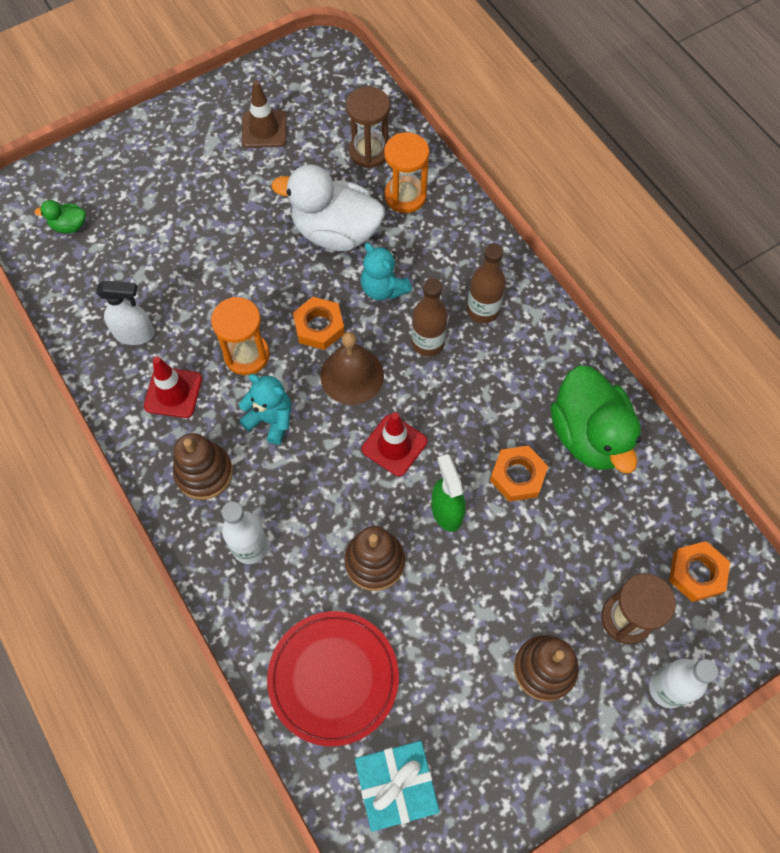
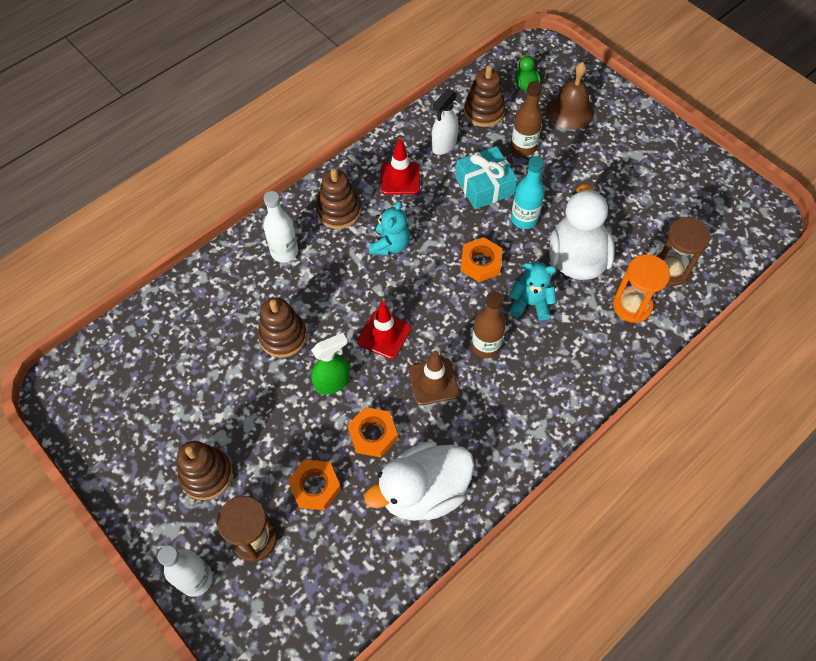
camera: 80 degrees right, 5 degrees down
(96, 279) = (484, 111): none -> brown stacking toy
(135, 334) = (443, 145): white spray bottle -> white spray bottle turned 45 degrees clockwise
(247, 355) = (442, 218): orange hourglass -> none
(264, 129) = (663, 188): brown traffic cone -> brown traffic cone (433, 382)
(270, 271) = (524, 219): none -> turquoise bottle
(333, 678) = (190, 323): red plate -> none
(352, 375) = (441, 294): brown bell -> brown bell (570, 111)
(383, 288) = (530, 303): turquoise teddy bear -> turquoise teddy bear turned 60 degrees clockwise
(396, 786) = (113, 378): turquoise gift -> turquoise gift (484, 185)
(483, 310) = (530, 386): brown bottle -> brown bottle (523, 147)
(589, 435) = (423, 491): green duck -> white duck
(696, 573) = (303, 600): orange nut -> orange nut (315, 487)

